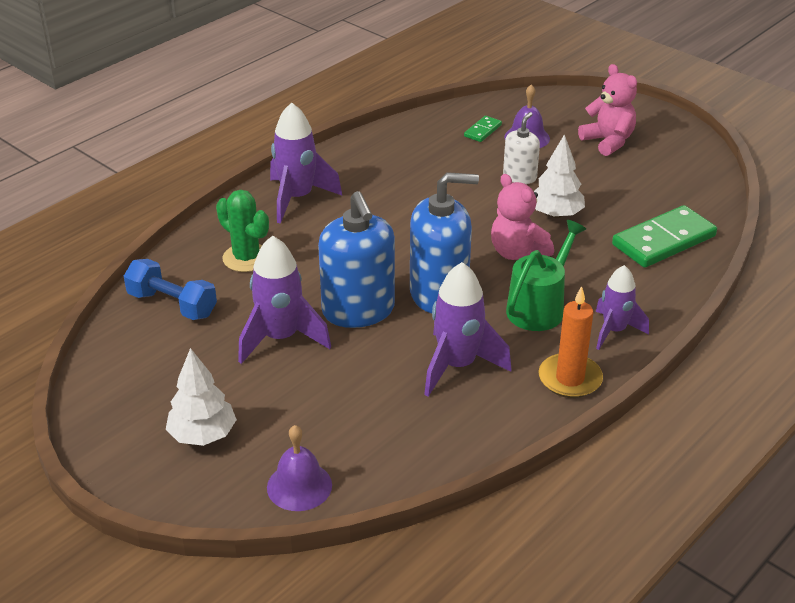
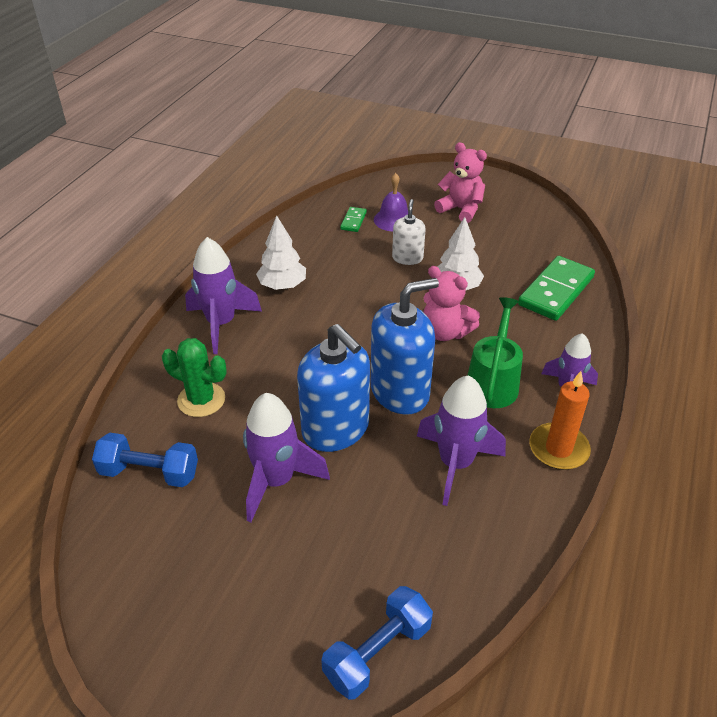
camera: 20 degrees left, 5 degrees up
(203, 435) = (250, 622): white tree -> white tree (282, 285)
(299, 486) = (377, 652): purple bell -> blue dumbbell

